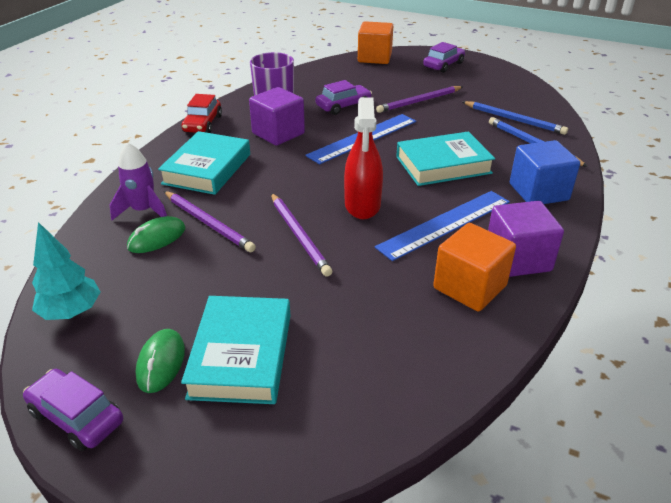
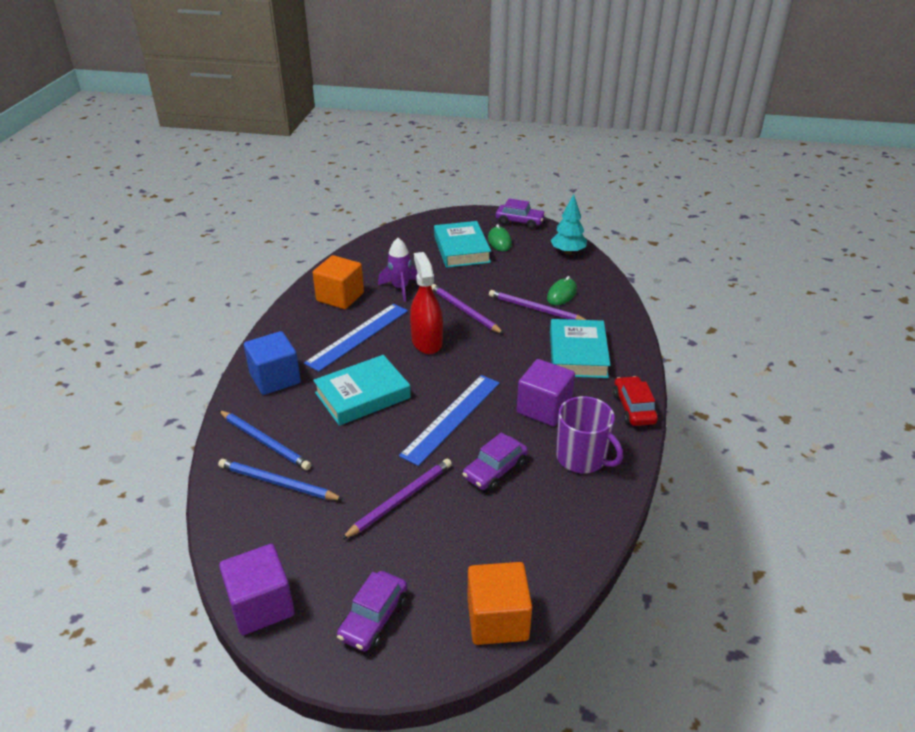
camera: 165 degrees right, 0 degrees up
(143, 211) = (591, 310): purple rocket -> purple rocket (400, 288)
(517, 259) = (305, 319): purple cube -> purple cube (261, 605)

